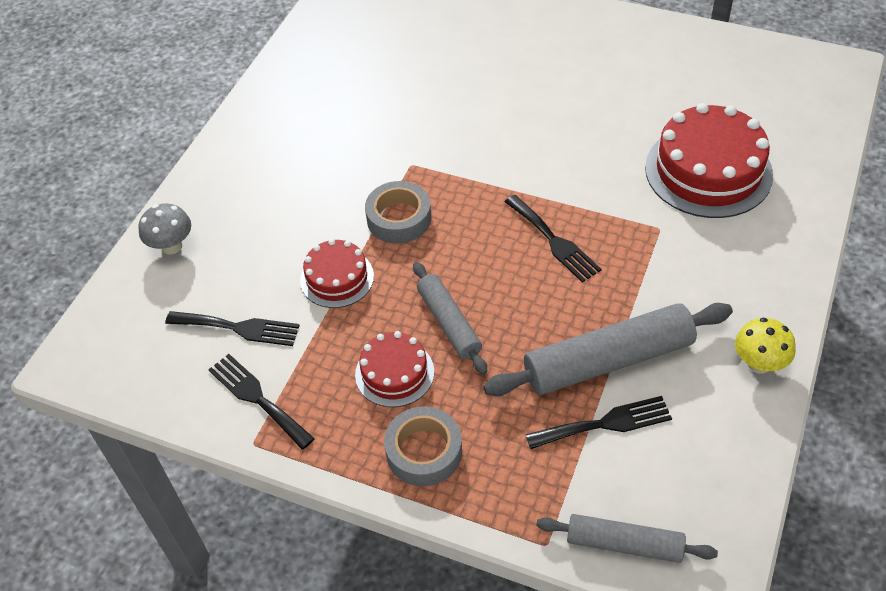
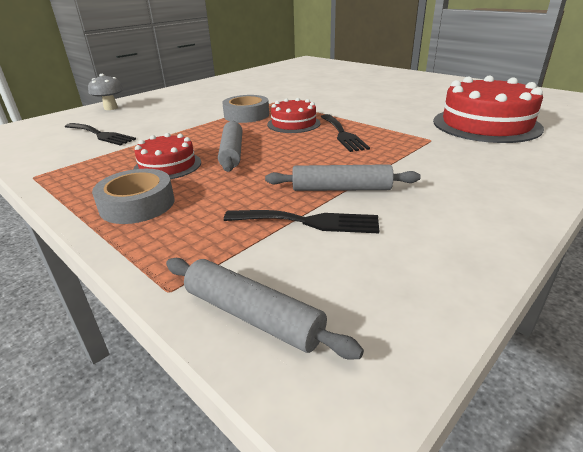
camera: 20 degrees right, 20 degrees down
(257, 398) = (67, 160): black fork -> none
(337, 278) = (182, 128): red cake -> red cake (293, 124)
(608, 360) = (341, 189): grey rolling pin -> grey rolling pin, size x0.60
(759, 363) = (497, 217): yellow mushroom -> none

